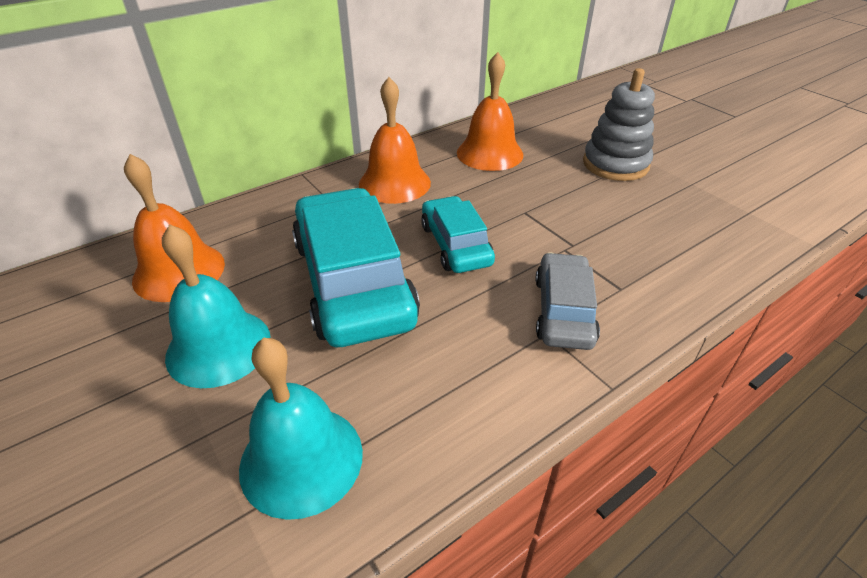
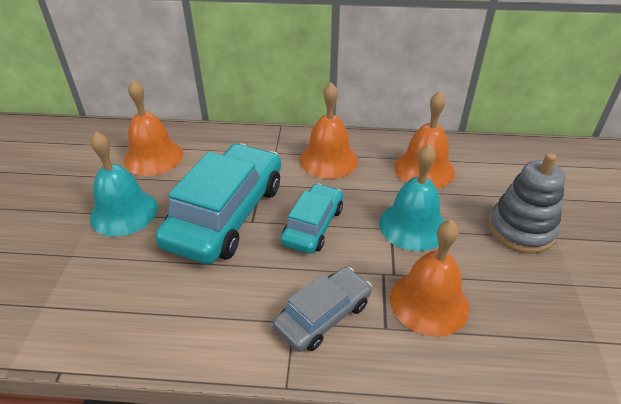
camera: 40 degrees right, 0 degrees up
(301, 459) = (90, 298): turquoise bell -> turquoise bell (413, 225)
(624, 250) = (429, 302): none -> orange bell

